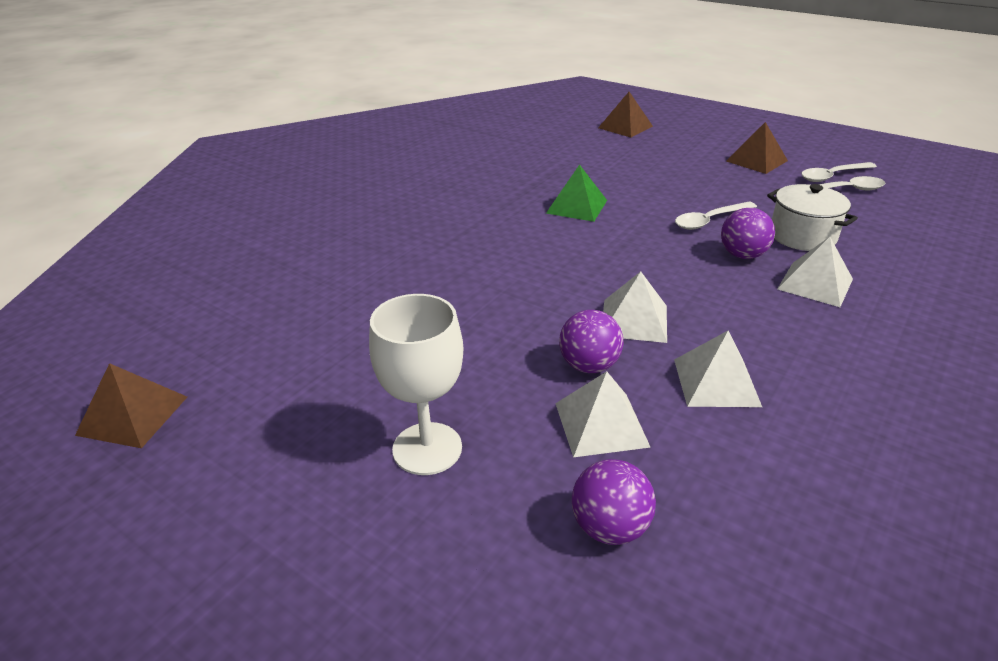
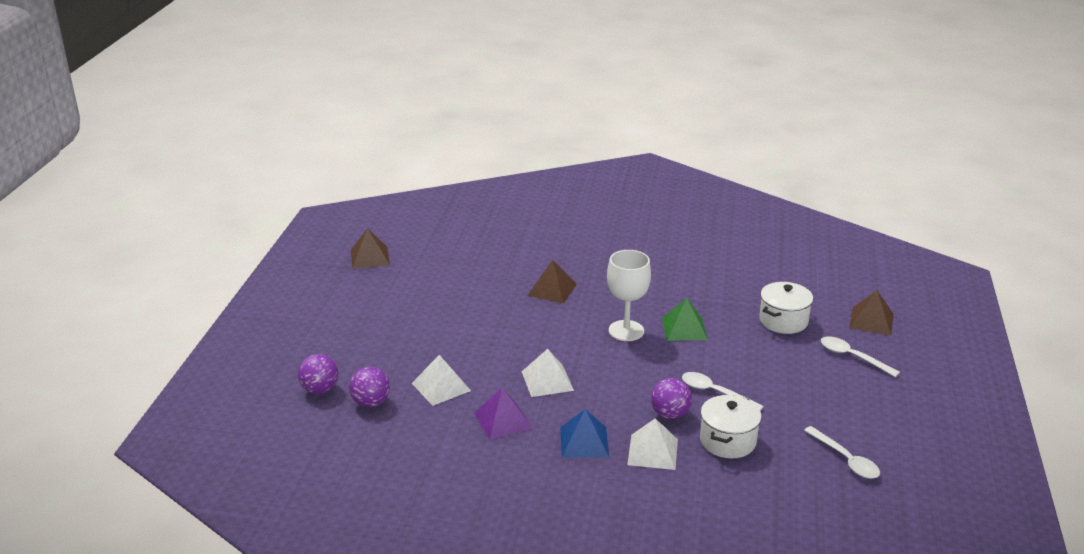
camera: 65 degrees right, 5 degrees down
(427, 448) = (393, 340): white goblet -> white goblet (626, 331)
(589, 366) = (489, 373): purple ball -> purple ball (320, 389)
(599, 159) = (783, 321): none -> white pot
(716, 382) = (502, 420): white pyramid -> purple pyramid
(756, 161) = (866, 404): brown pyramid -> brown pyramid (552, 289)
(785, 326) = (584, 442): none -> blue pyramid
(832, 176) = (874, 451): white spoon -> white spoon (852, 357)

